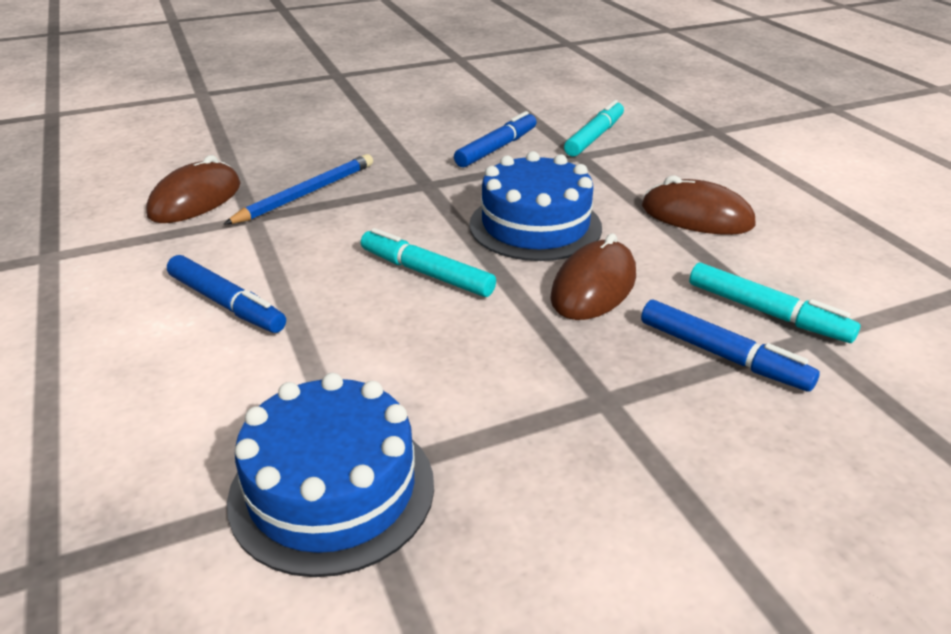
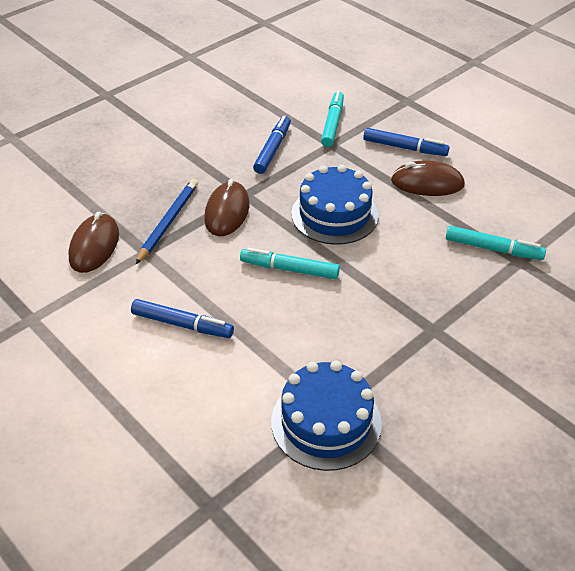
camera: 20 degrees left, 10 degrees up
(593, 287) = (392, 254): brown mouse -> brown mouse (227, 212)
(722, 355) = (481, 284): blue marker -> blue marker (404, 148)

